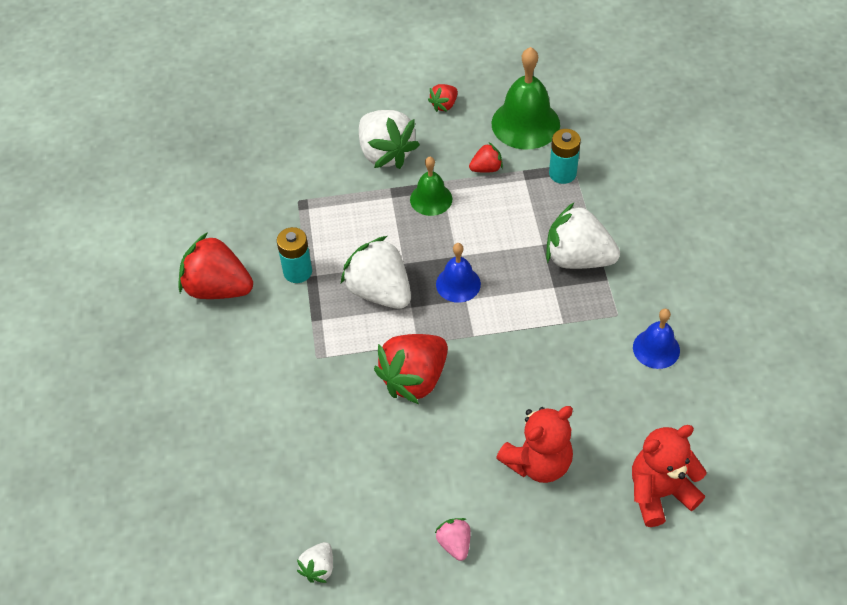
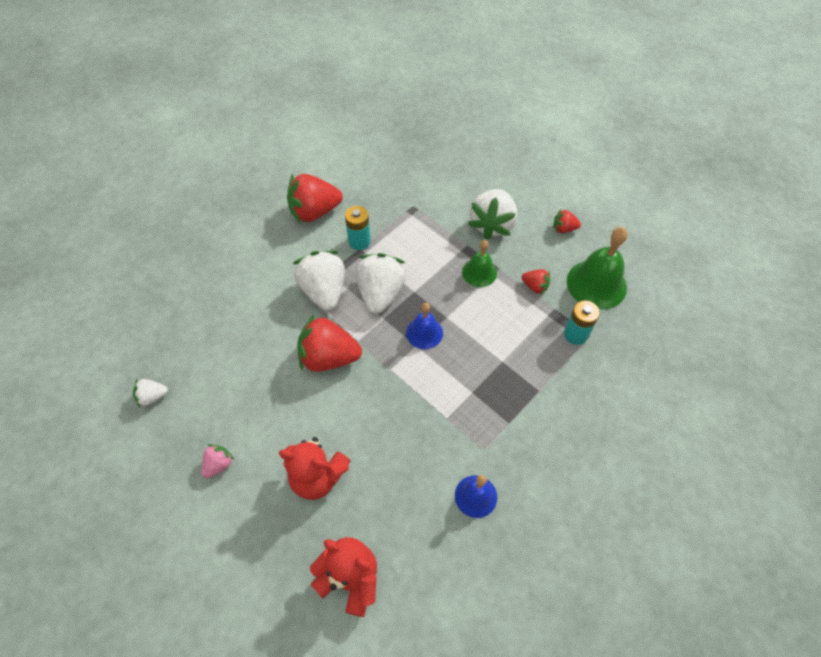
camera: 50 degrees right, 5 degrees up
(218, 288) = (314, 212): red strawberry -> red strawberry turned 90 degrees counterclockwise
(577, 258) = (510, 391): white strawberry -> white strawberry (324, 291)

